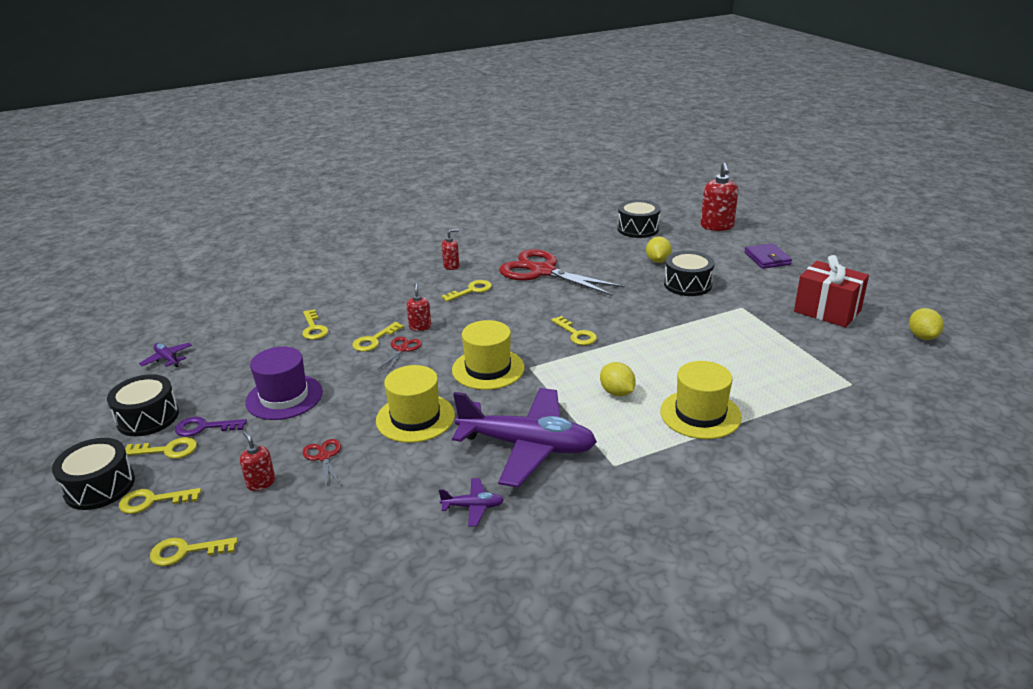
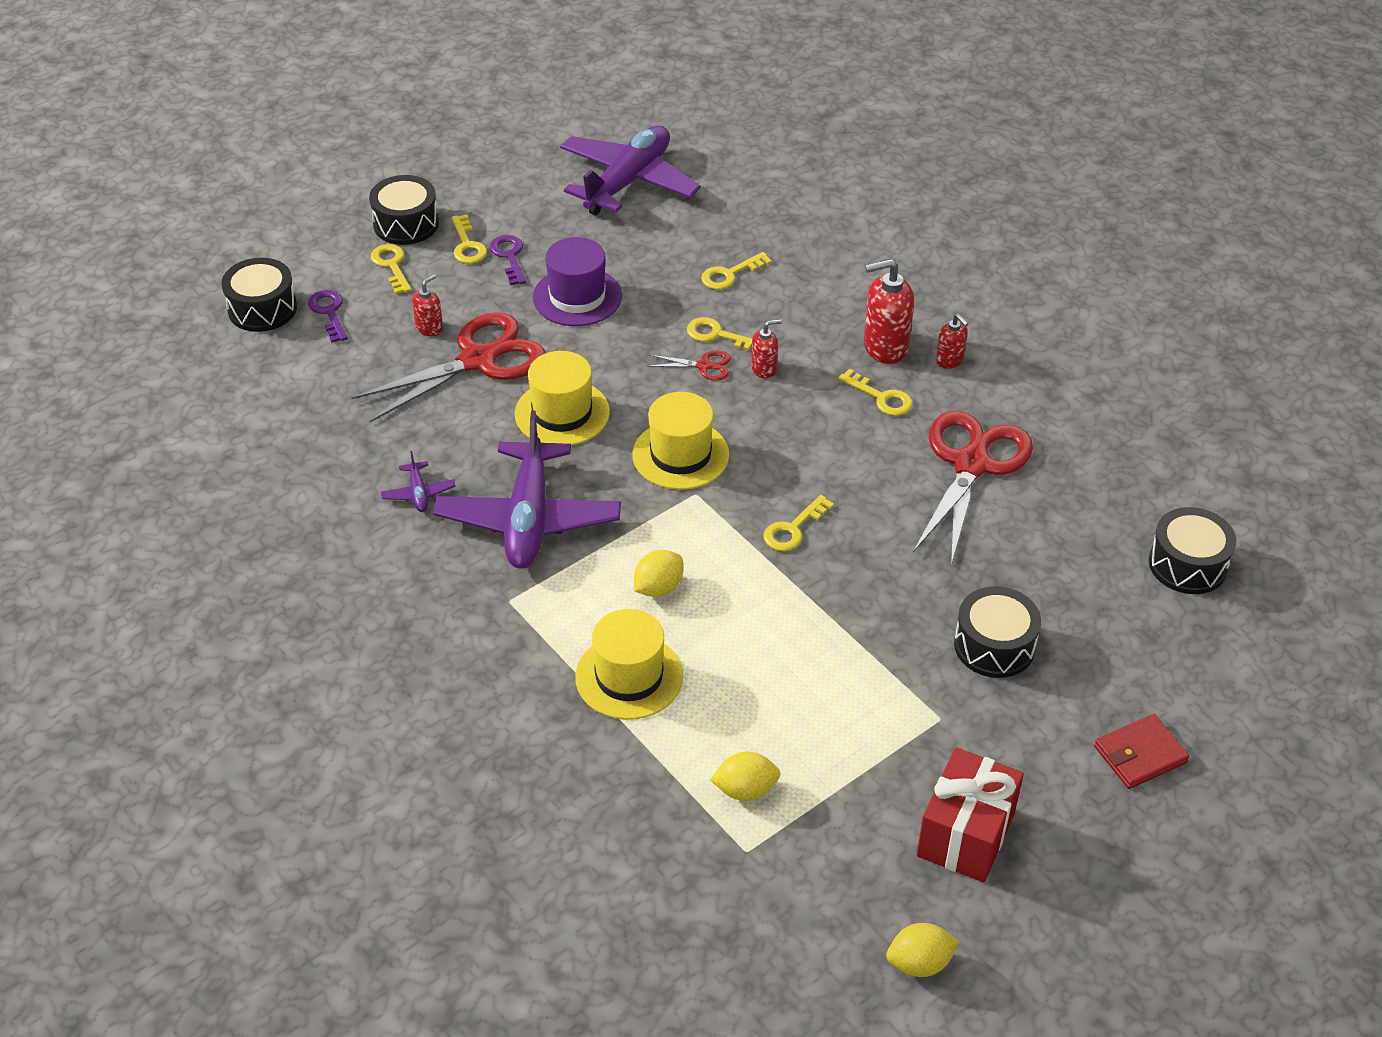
camera: 75 degrees right, 15 degrees up
(148, 417) = (517, 211): black drum -> black drum (262, 309)
(167, 359) = (628, 181): purple plane -> purple plane, size x2.47
(186, 551) = (329, 312): yellow key -> purple key
(324, 457) = (478, 360): red scissors -> red scissors, size x2.35
(658, 261) = (1067, 601): yellow lemon -> yellow lemon (745, 790)
(717, 226) = (1252, 678): red soap dispenser -> red soap dispenser (885, 347)
(767, 258) = (1140, 754): purple wallet -> red wallet

